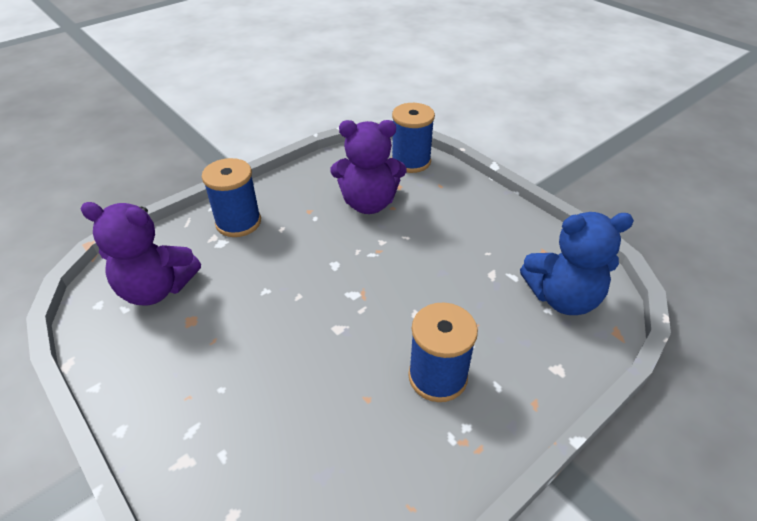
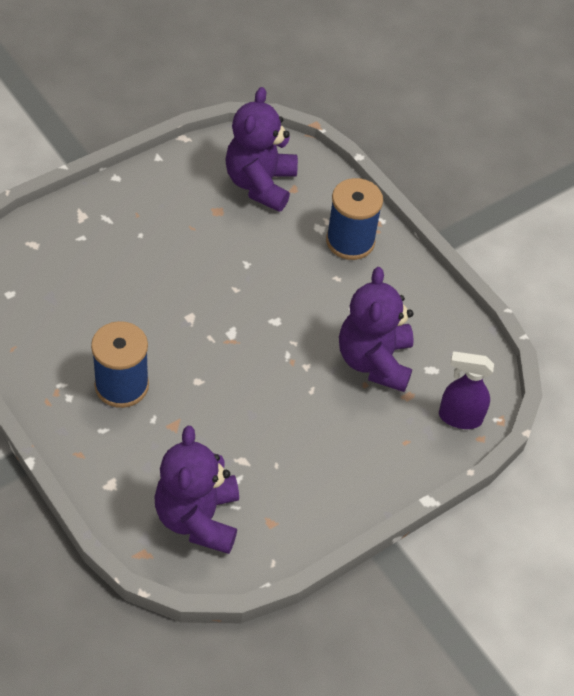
camera: 90 degrees right, 10 degrees up
(411, 161) = (459, 417): blue spool -> purple spray bottle
(562, 298) = (198, 518): blue teddy bear -> purple teddy bear

